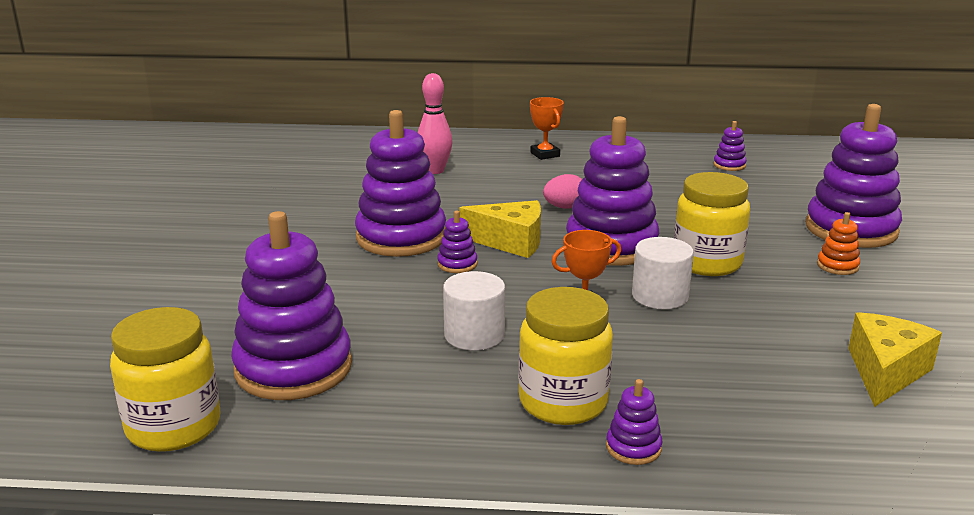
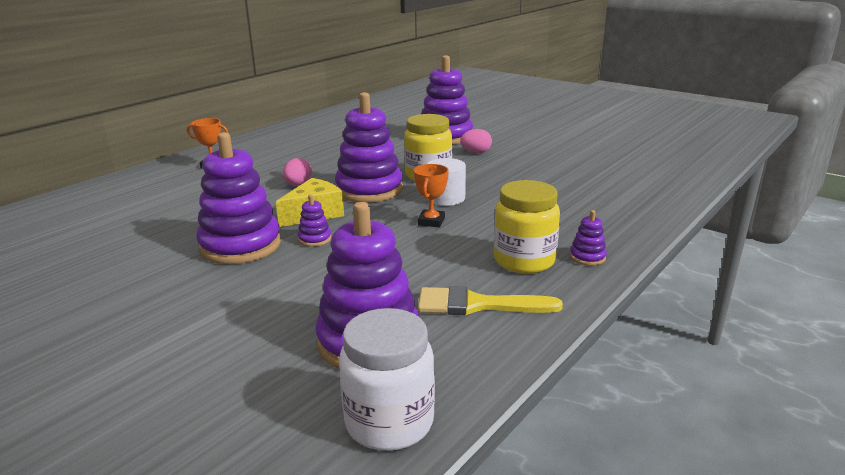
camera: 55 degrees left, 0 degrees up
(174, 427) = (389, 422): yellow jar -> white jar
(423, 404) = (477, 305): none -> yellow brush
(435, 170) = (159, 203): pink bowling pin -> none
(474, 335) = (415, 262): white cylinder -> none
(729, 165) = (329, 132): purple stacking toy -> none
(837, 266) = (476, 152): orange stacking toy -> pink egg
(885, 372) = (581, 180): yellow cheese -> none

